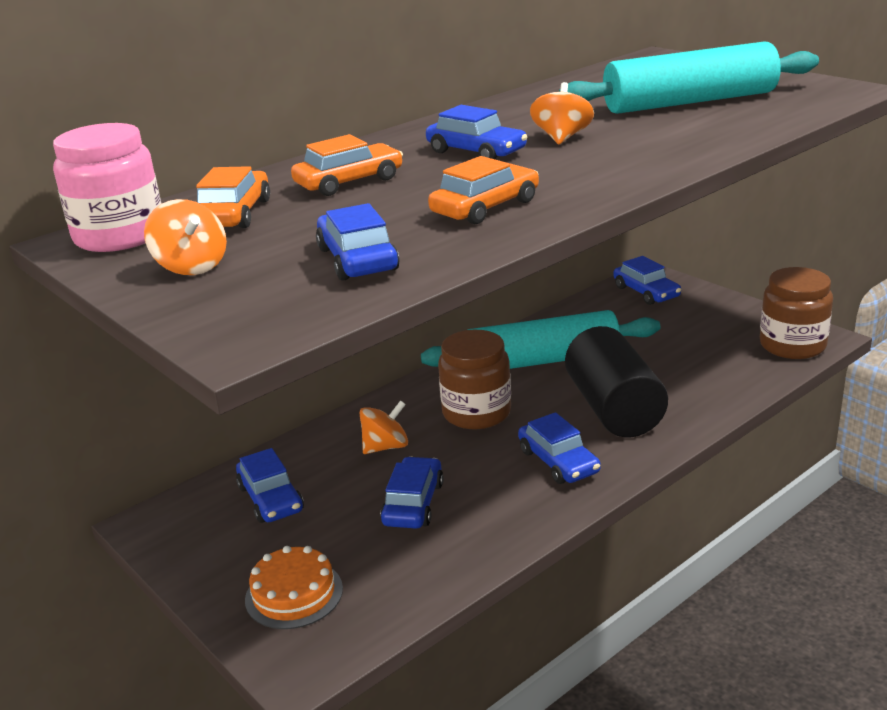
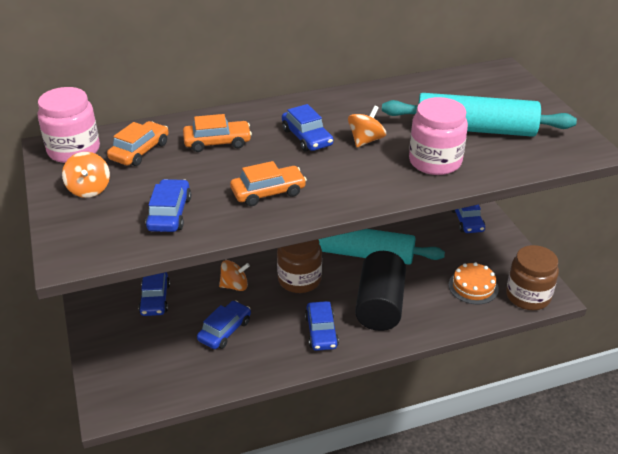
camera: 20 degrees right, 10 degrees up
(294, 594) = (131, 365): orange cake -> orange cake (473, 286)
(677, 135) = (435, 161): none -> pink jar

